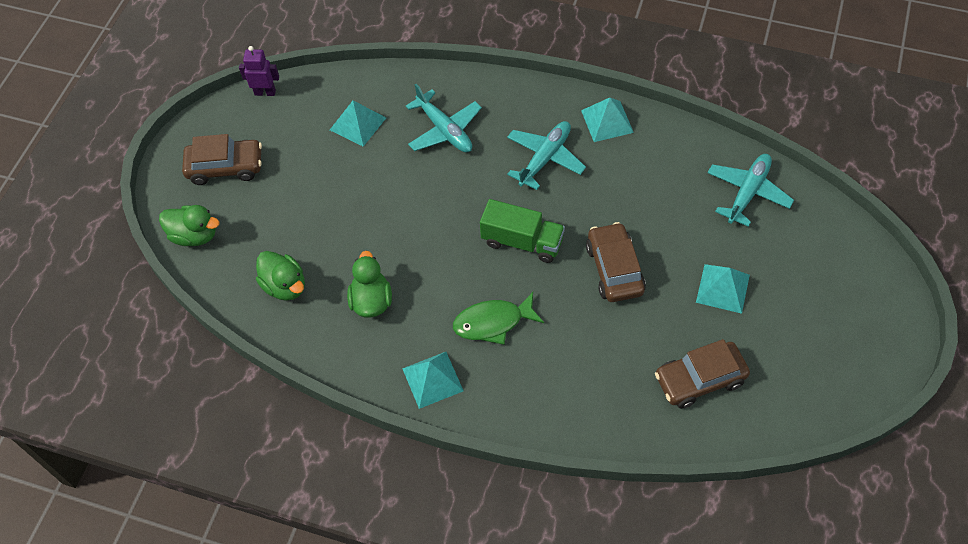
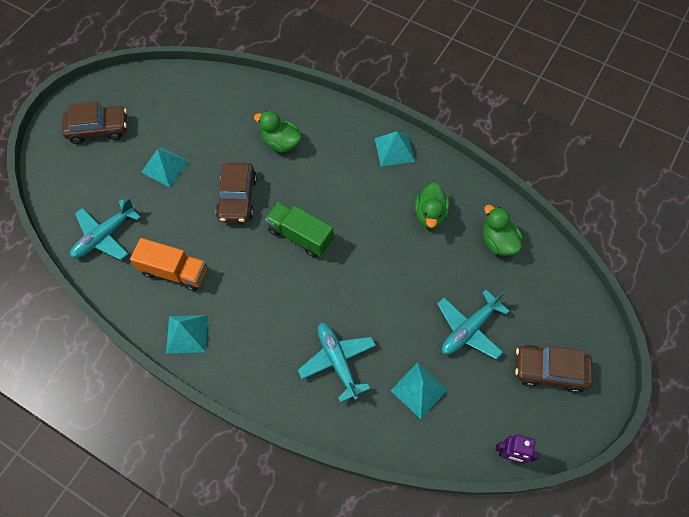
camera: 170 degrees left, 5 degrees up
(194, 235) = (575, 305): green duck -> green duck (281, 143)
(493, 322) = (341, 179): green fish -> none
(545, 158) = (256, 308): turquoise plane -> turquoise plane (469, 329)
(649, 174) = (174, 272): none -> orange truck
(699, 379) = (212, 112): brown car -> brown car (98, 129)

